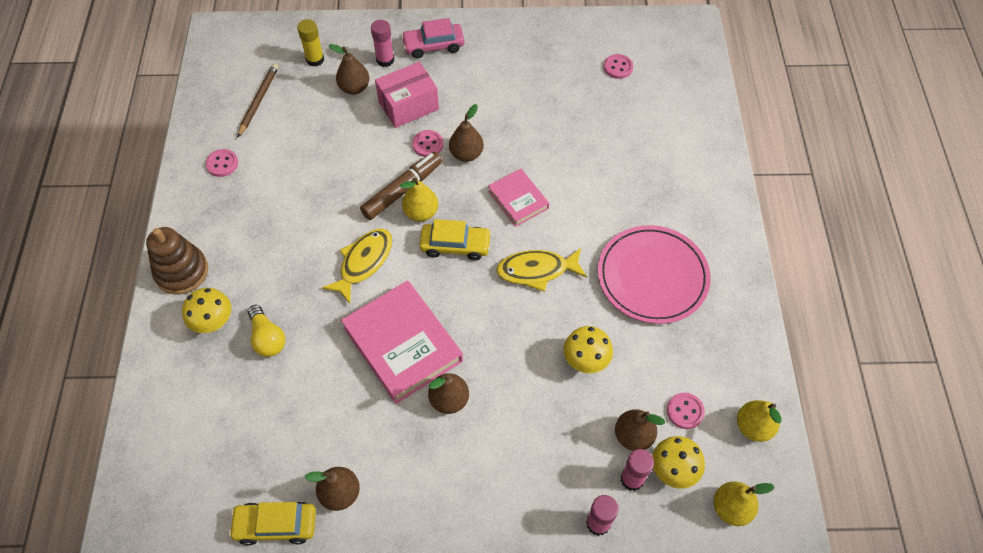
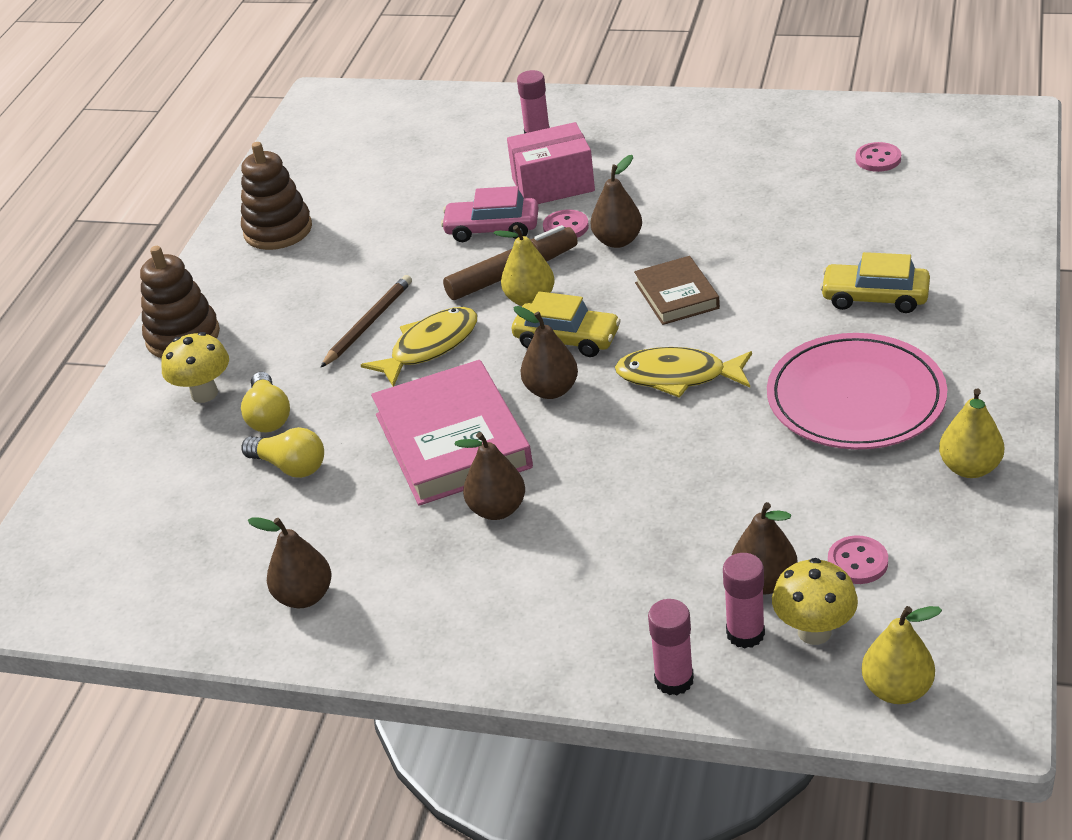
camera: 20 degrees right, 20 degrees down
(222, 164) = (278, 230): pink button -> brown stacking toy
(259, 101) = (350, 169): brown pencil -> brown pencil (368, 324)
(276, 525) = (203, 620): yellow car -> yellow car (875, 297)
(296, 381) = (290, 466): none -> yellow light bulb
(315, 59) = (441, 131): yellow glue stick -> none
(354, 88) = (484, 162): brown pear -> brown pear (551, 390)
(433, 46) = (611, 123): pink car -> pink car (492, 229)
(518, 200) = (676, 295): pink book -> brown book
(585, 361) = (718, 486): yellow mushroom -> none
(753, 427) = (965, 593): yellow pear -> yellow pear (970, 468)

